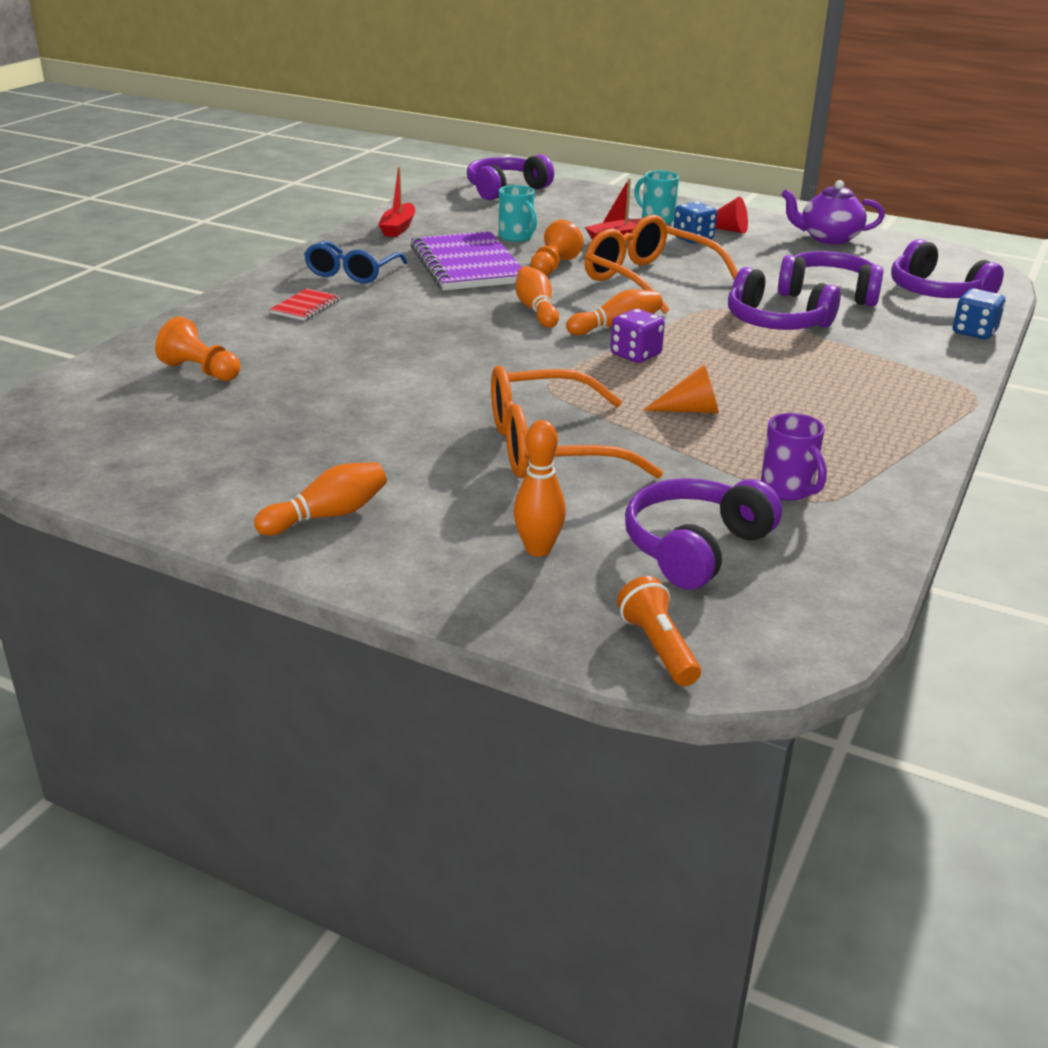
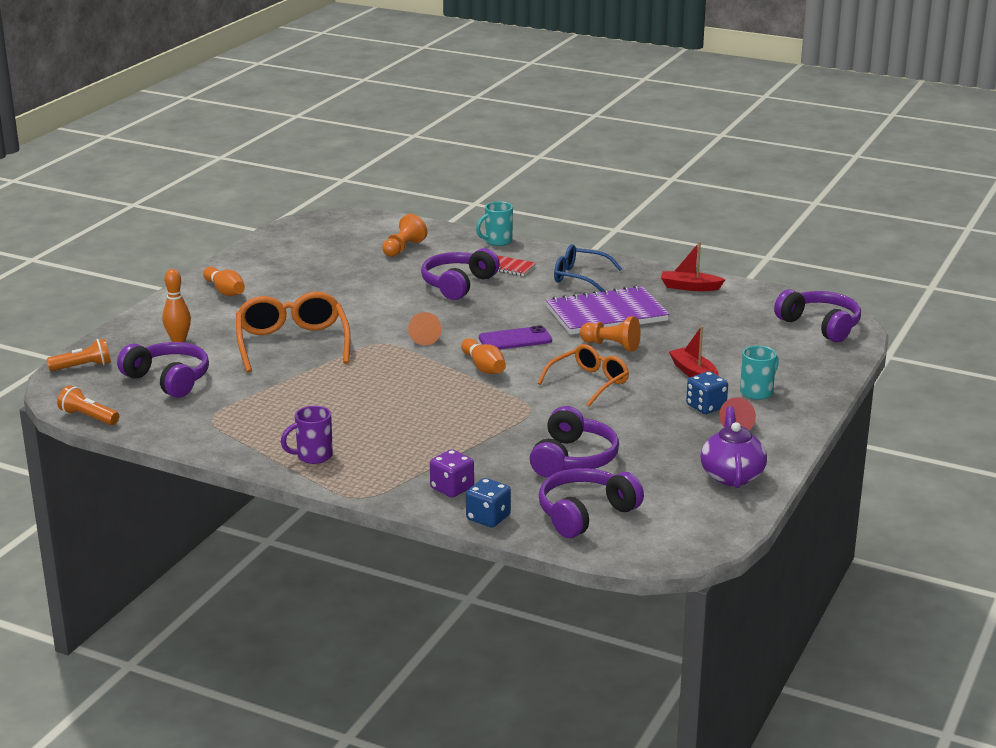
camera: 90 degrees right, 5 degrees down
(517, 237) = (682, 331): turquoise mug -> turquoise mug (497, 241)
(536, 310) = (515, 339): orange bowling pin -> purple phone
(635, 355) = (432, 372): purple dice -> purple dice (452, 488)
(648, 280) = (589, 382): orange glasses -> orange glasses, size x0.66
(690, 410) = (340, 387): orange cone -> orange cone (425, 337)
(775, 322) = (501, 429): purple headphones -> purple headphones (458, 284)
(788, 490) = (226, 411): purple mug -> purple mug (313, 456)
(856, 618) = (88, 417): none -> orange flashlight

